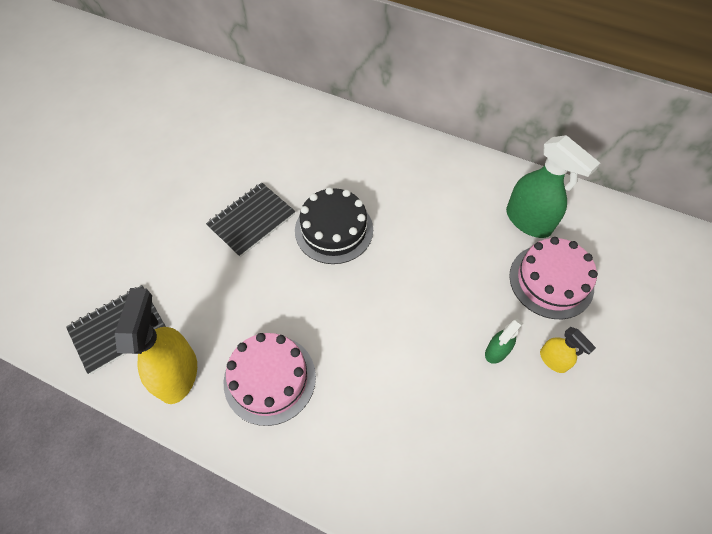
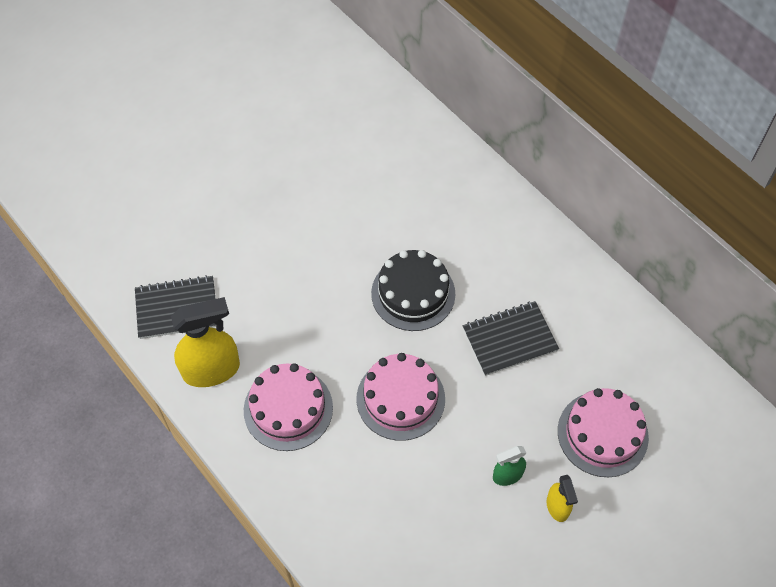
camera: 25 degrees right, 0 degrees up
(178, 374) = (212, 370): yellow spray bottle -> yellow spray bottle turned 45 degrees clockwise
(251, 220) = (338, 252): black notebook -> black notebook (509, 339)
(369, 324) = (400, 398): none -> pink cake
(528, 221) = (617, 365): green spray bottle -> none

